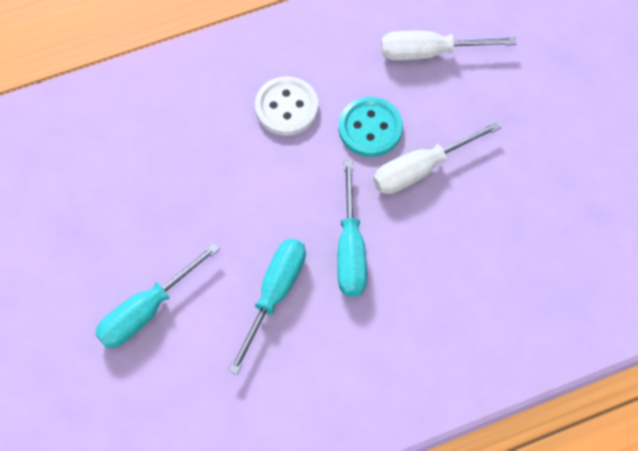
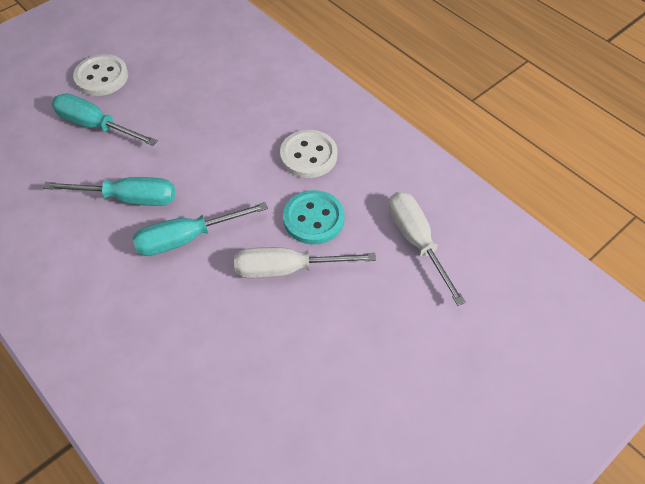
camera: 70 degrees right, 10 degrees down
(64, 290) = (101, 77): none -> white button
(421, 169) = (287, 269): white screwdriver -> white screwdriver turned 45 degrees counterclockwise

